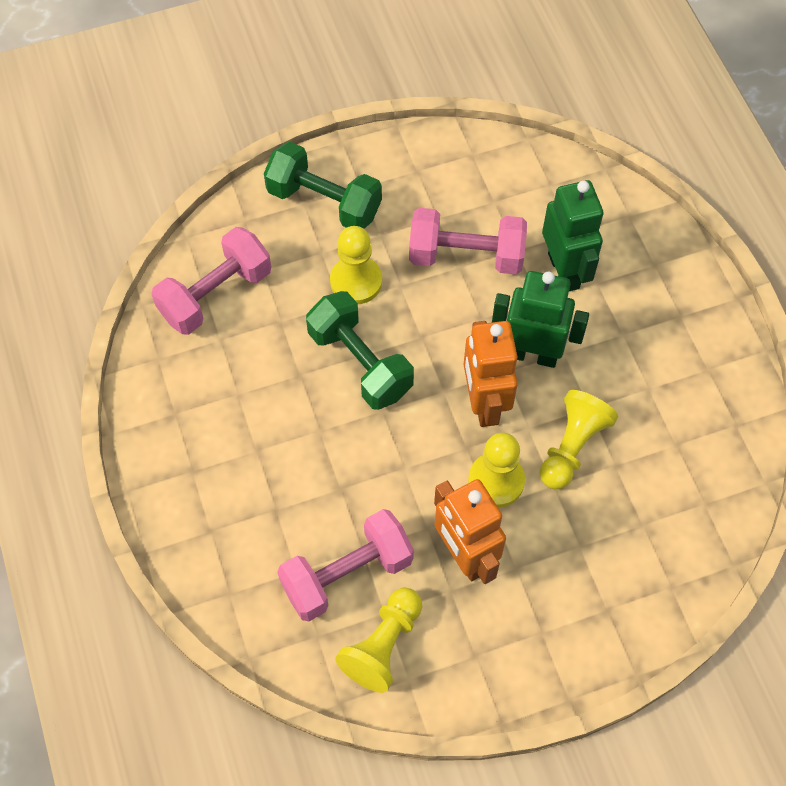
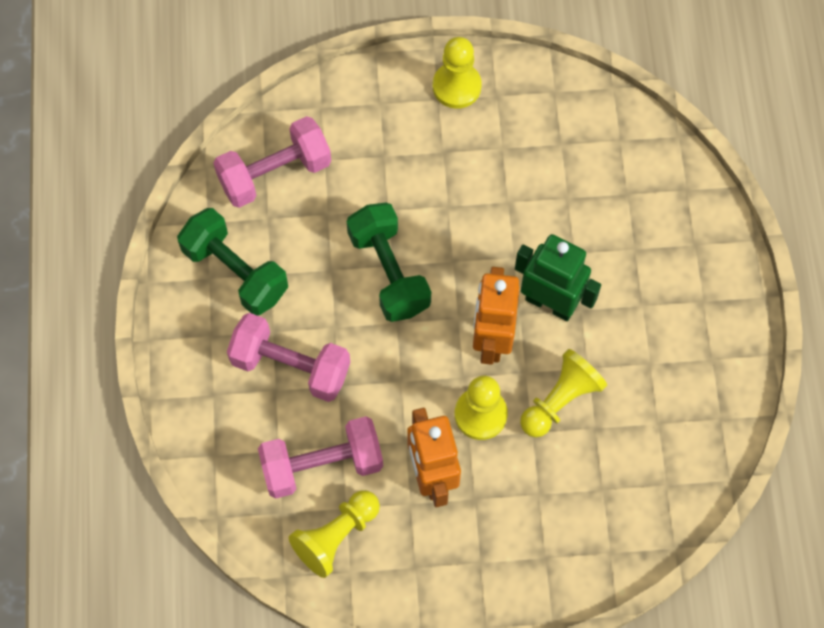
camera: 15 degrees right, 5 degrees up
(324, 202) = (399, 106): green dumbbell -> green dumbbell (235, 272)
(356, 281) = (407, 192): yellow pawn -> yellow pawn (456, 86)
(466, 256) = (517, 192): pink dumbbell -> pink dumbbell (291, 366)
(564, 270) = (606, 229): green robot -> none

